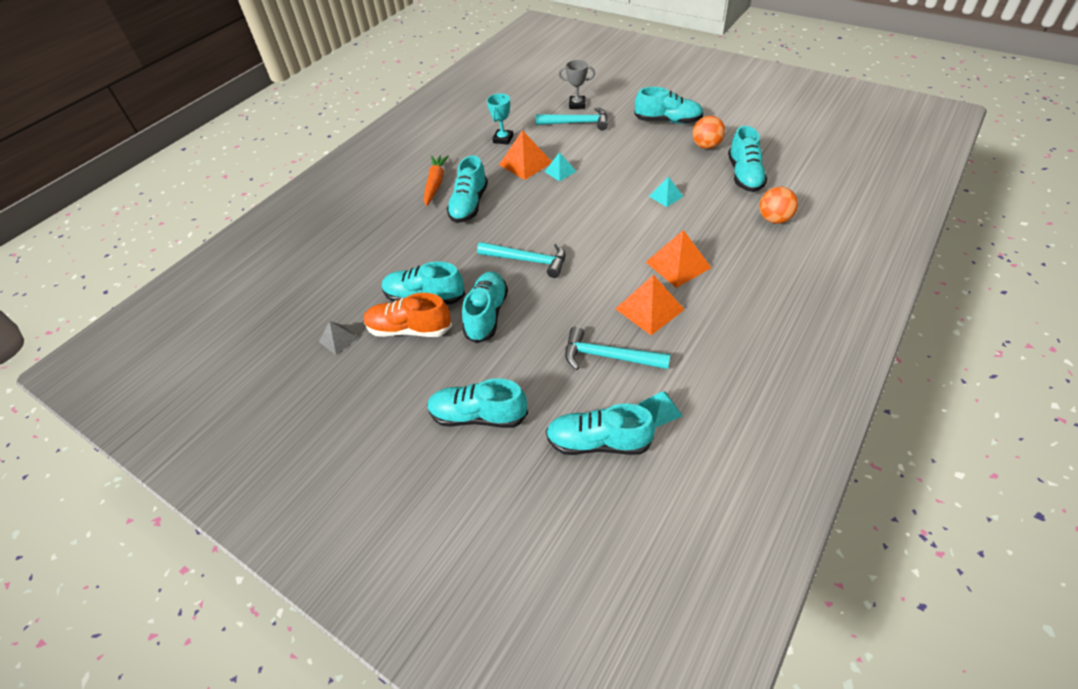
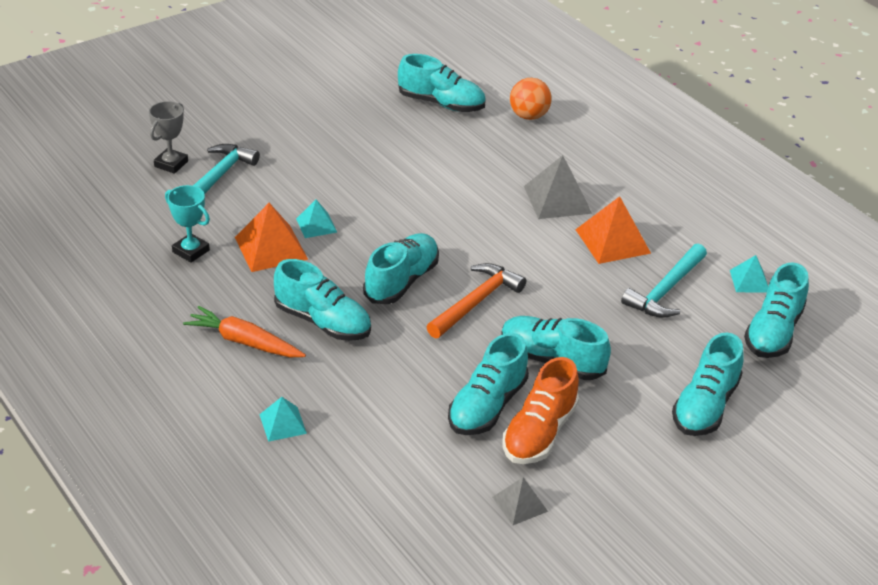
camera: 75 degrees left, 10 degrees down
(528, 260) = (476, 302): turquoise hammer -> orange hammer
(666, 196) = (435, 166): turquoise pyramid -> turquoise pyramid (283, 423)
(668, 121) = (286, 111): turquoise shoe -> turquoise shoe (402, 281)
(678, 264) = (557, 199): orange pyramid -> grey pyramid
(706, 146) = (364, 106): orange ball -> none

